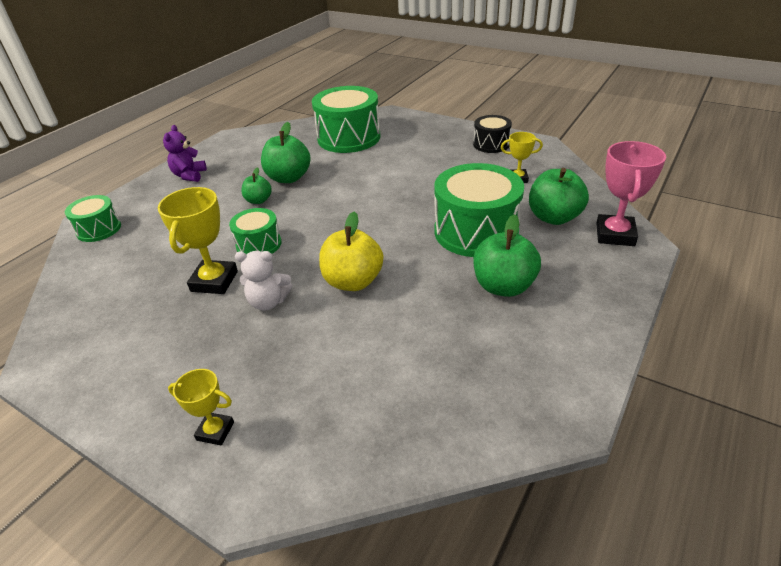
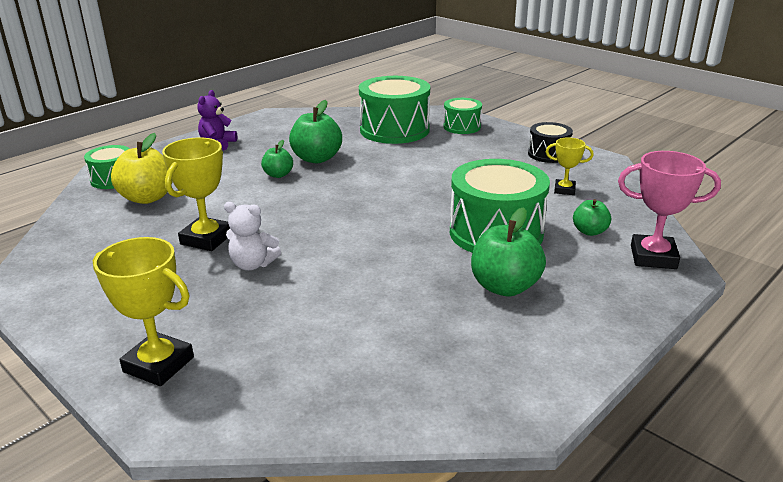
camera: 10 degrees right, 10 degrees down
(215, 431) = (158, 364): yellow trophy -> yellow trophy, size x1.71
(259, 244) = (263, 213): green drum -> green drum (462, 127)
(353, 281) = (345, 259): yellow apple -> yellow apple (147, 198)
(554, 217) = (589, 231): green apple -> green apple, size x0.57
(615, 235) = (653, 257): pink trophy -> pink trophy turned 75 degrees clockwise

